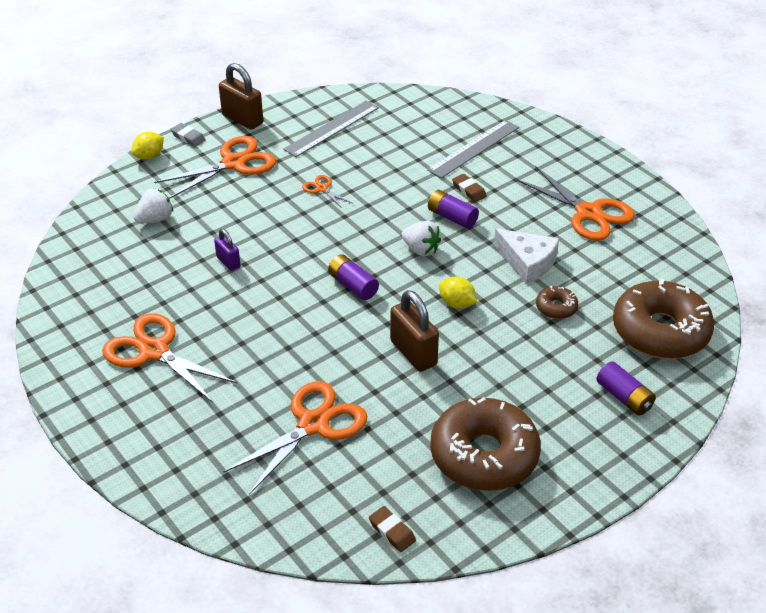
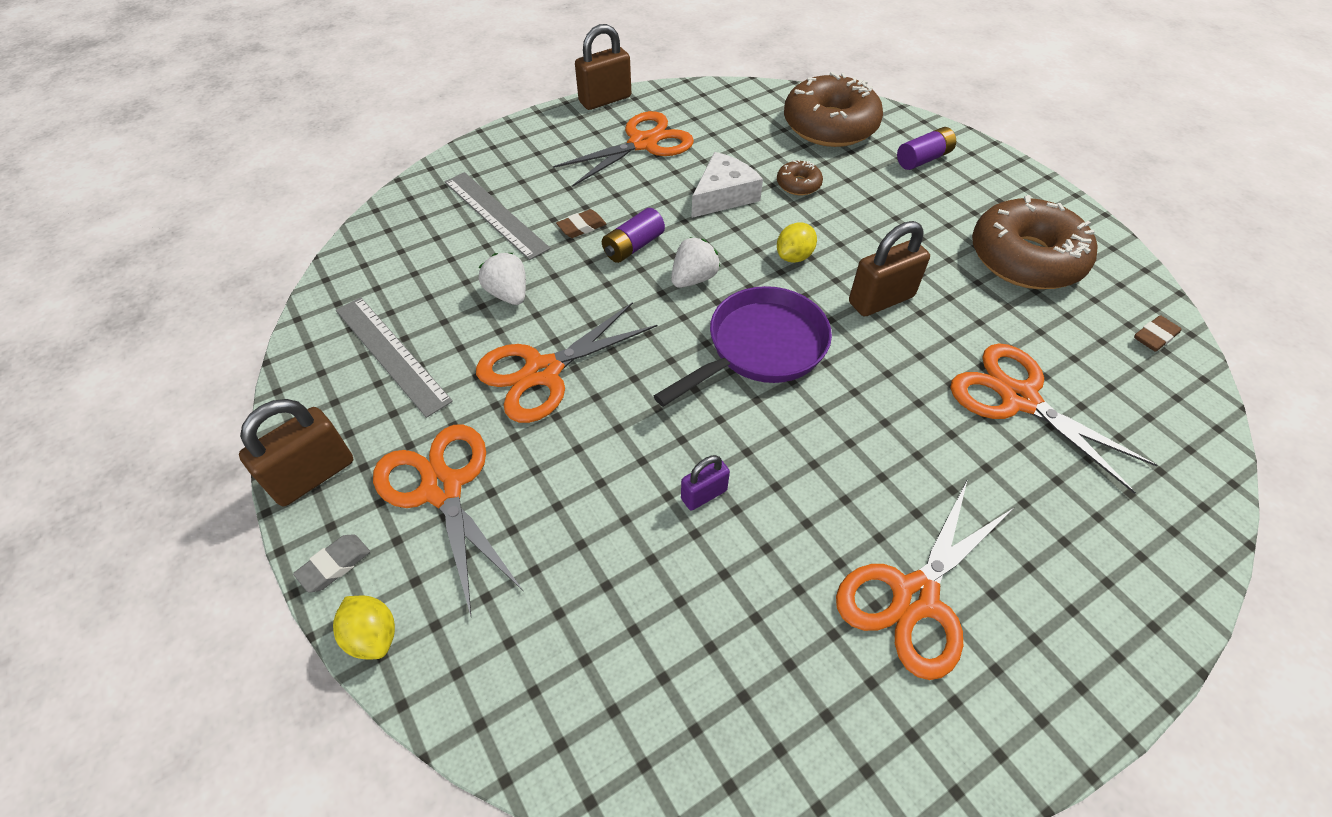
camera: 85 degrees left, 10 degrees up
(155, 219) = (576, 613): white strawberry -> white strawberry (508, 294)
(322, 188) = (543, 372): orange scissors -> orange scissors, size x2.13
(353, 285) = (760, 348): purple battery -> purple pan
(648, 186) = (605, 100): none -> brown padlock

